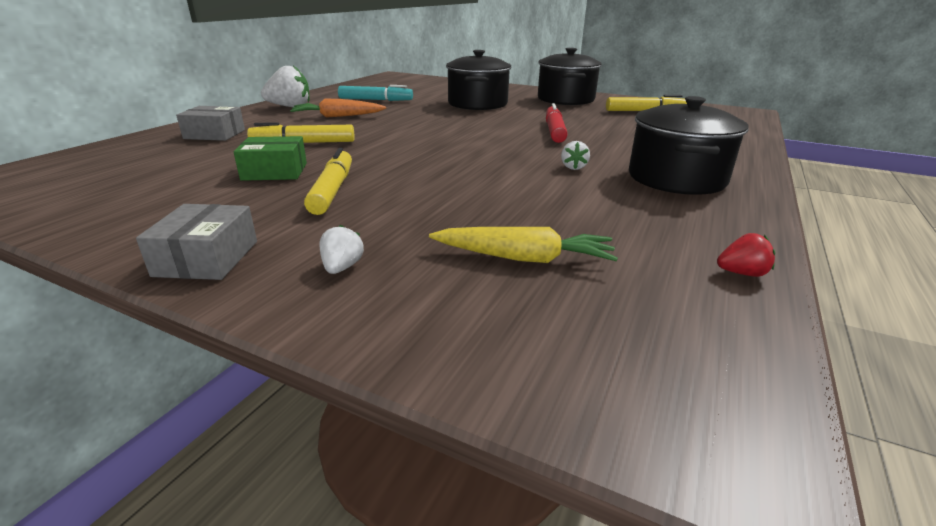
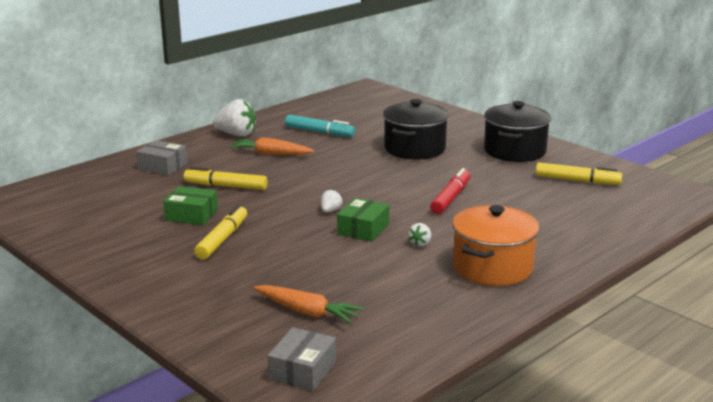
camera: 20 degrees right, 5 degrees down
(207, 258) = (127, 280): grey box -> grey box (302, 370)
(342, 267) = (197, 299): white strawberry -> white strawberry (330, 211)
(497, 162) = (363, 229): none -> green box
(524, 258) = (307, 312): yellow carrot -> orange carrot
(676, 178) = (492, 267): black pot -> orange pot
(741, 273) = (432, 345): red strawberry -> none

